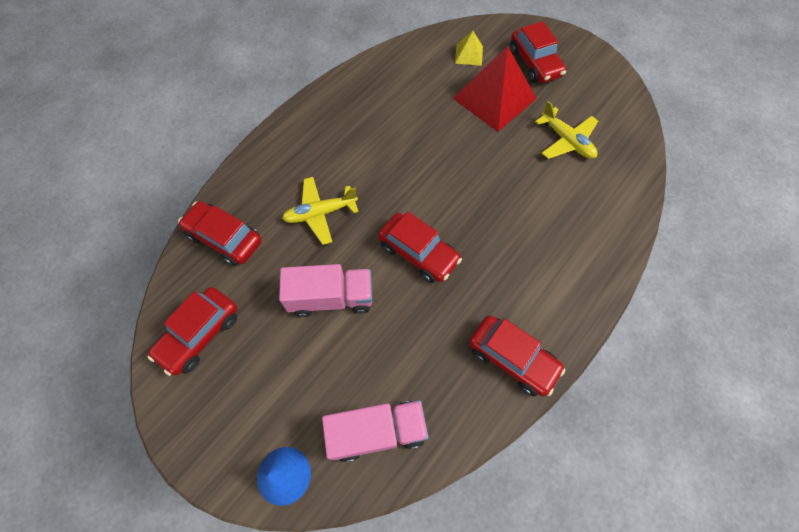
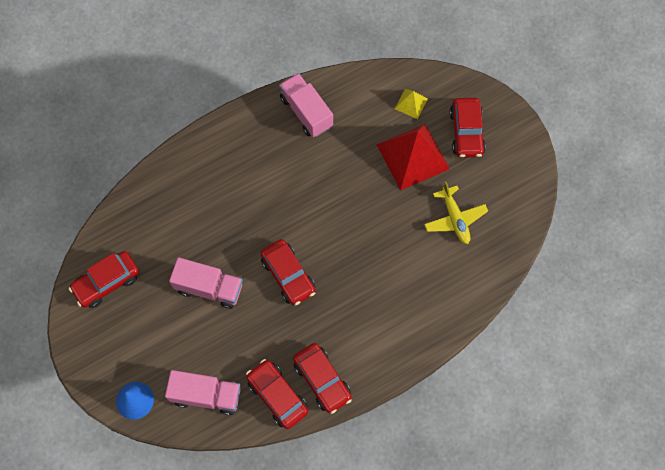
camera: 20 degrees right, 5 degrees up
(224, 238) = (146, 212): red car -> red car (277, 396)
(320, 213) = (225, 215): yellow plane -> none
(367, 90) = (306, 112): none -> pink truck

